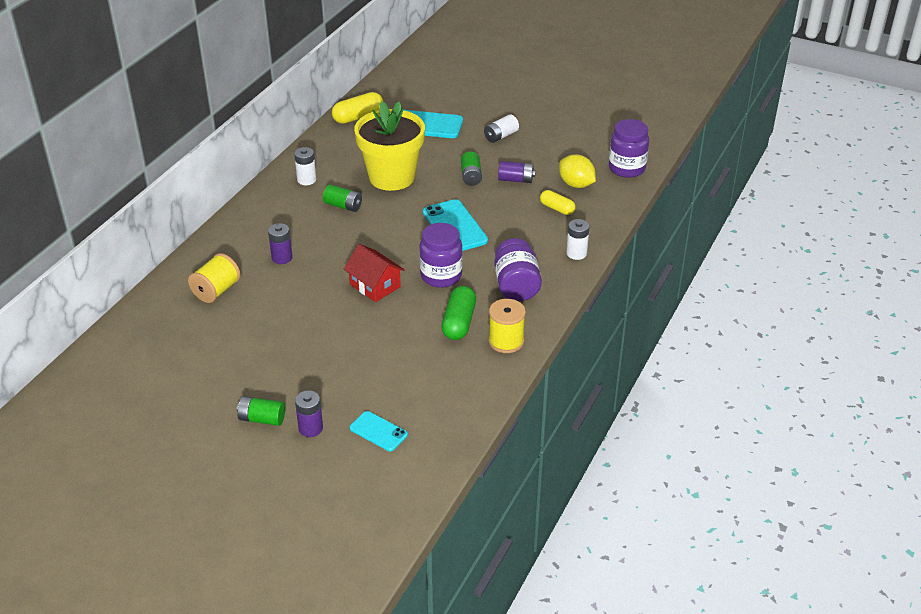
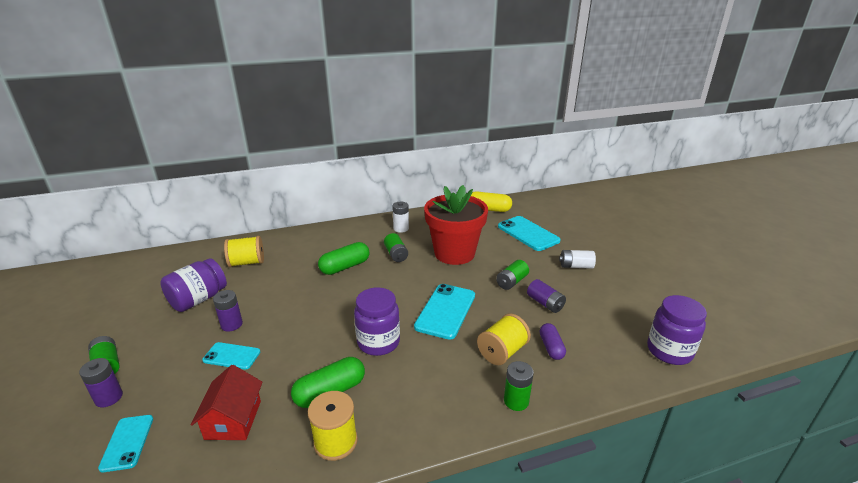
camera: 45 degrees right, 10 degrees down
(282, 258) = (310, 265): purple battery -> purple battery (231, 324)
(317, 241) = (345, 267): none -> green capsule
(350, 351) = (232, 356): none -> turquoise phone
(375, 285) = (327, 318): red house -> red house (233, 420)
(392, 177) = (454, 253): yellow flower pot -> red flower pot
(516, 286) = (420, 393): purple jar -> purple jar (198, 299)
(531, 230) = (502, 352): none -> yellow spool
(557, 208) = (551, 347): yellow capsule -> purple capsule
(576, 184) = (596, 337): yellow lemon -> none
(576, 253) = (516, 401): white battery -> green battery

